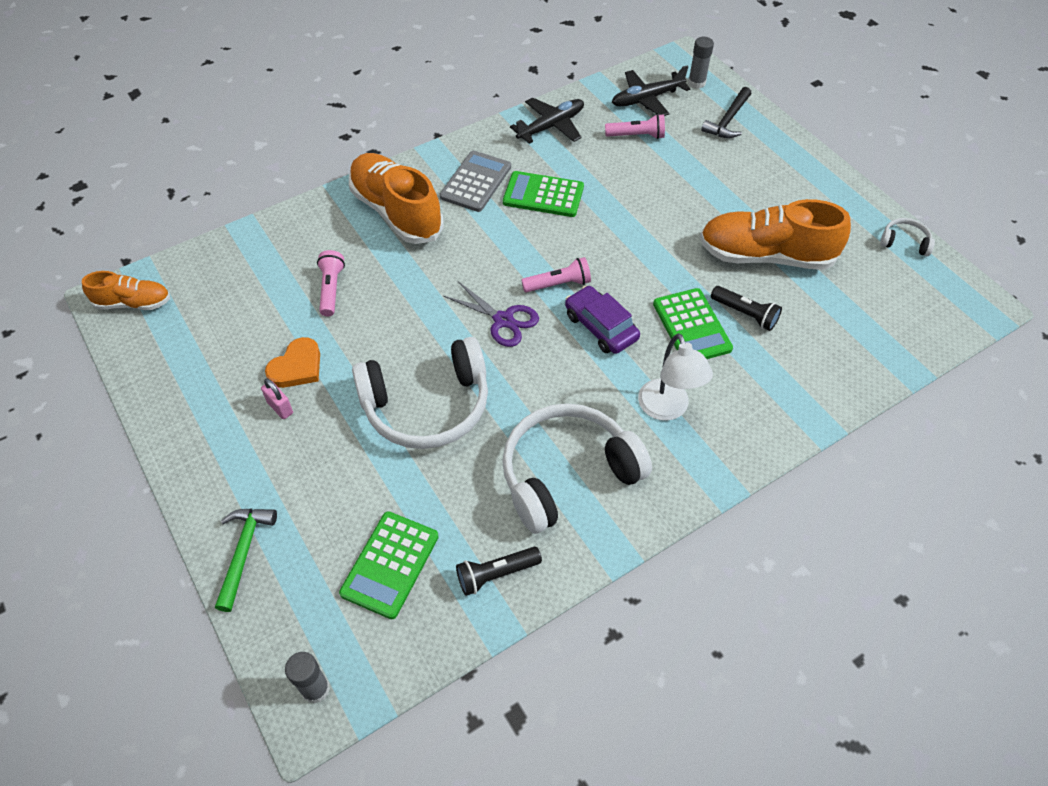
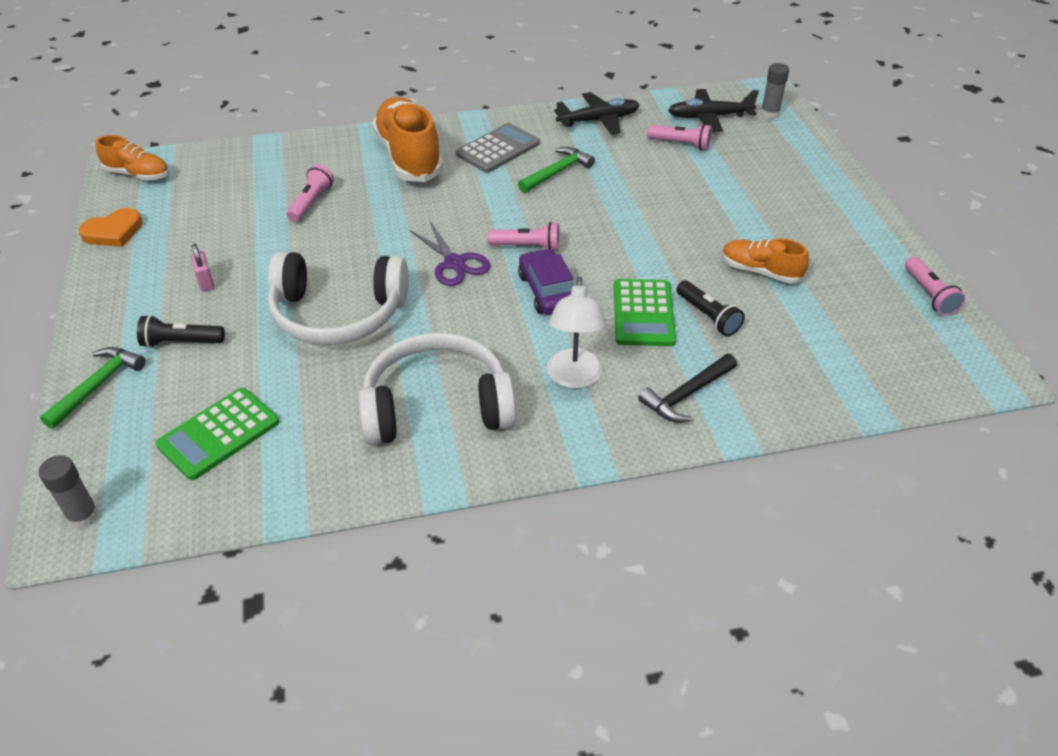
camera: 20 degrees right, 10 degrees down
(297, 367) = (241, 254): orange heart -> orange heart (113, 232)
(496, 574) = (312, 472): black flashlight -> black flashlight (181, 342)
(543, 195) = (557, 172): green calculator -> green hammer
(728, 120) = (785, 150): black hammer -> black hammer (686, 394)
(765, 256) = (760, 271): orange shoe -> orange shoe, size x0.55
(904, 242) = (929, 294): white headphones -> pink flashlight

